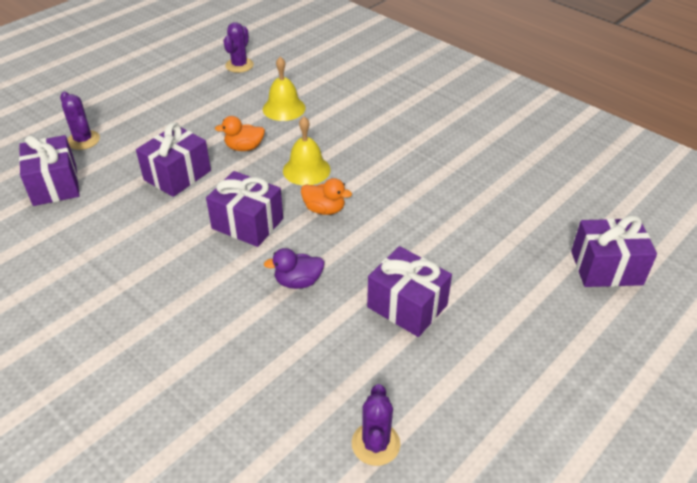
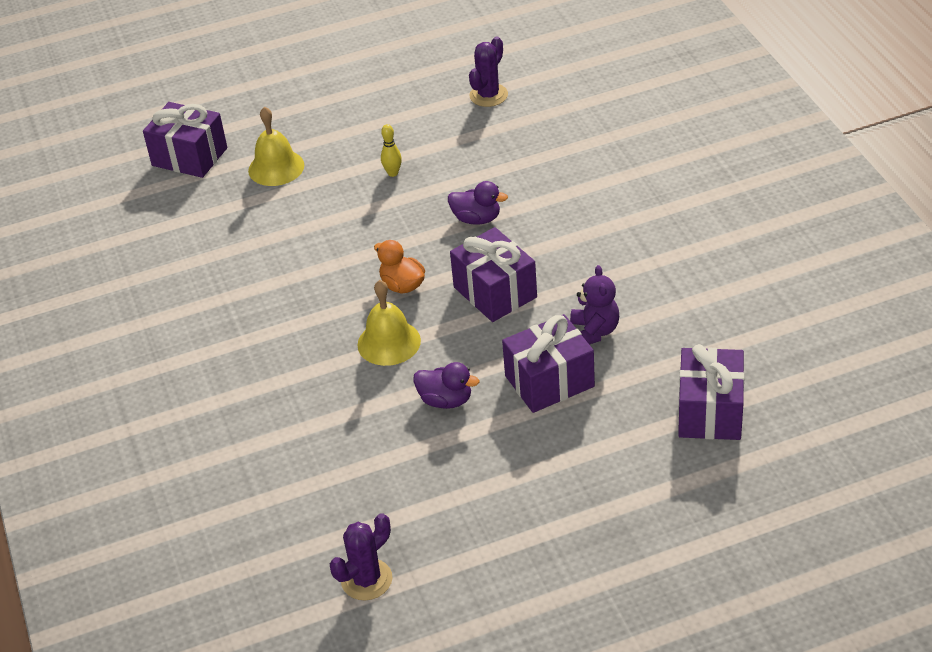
camera: 150 degrees left, 0 degrees up
(83, 140) = (661, 482): purple cactus -> none
(155, 215) = (594, 331): none -> purple teddy bear
(244, 147) = (446, 400): orange duck -> purple duck
(284, 108) = (354, 456): yellow bell -> yellow bell (276, 167)
(407, 306) = (393, 173): purple gift -> yellow bowling pin

